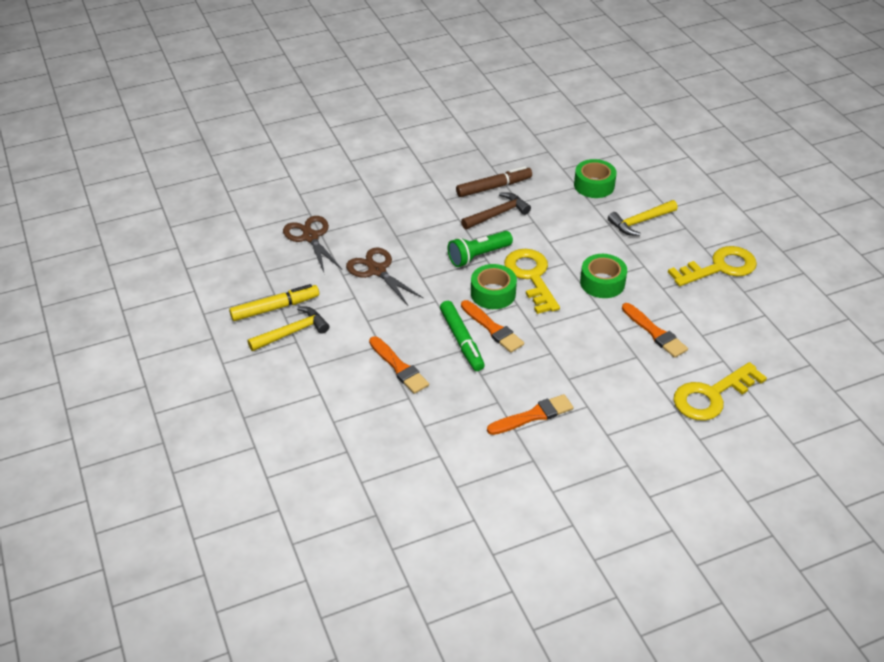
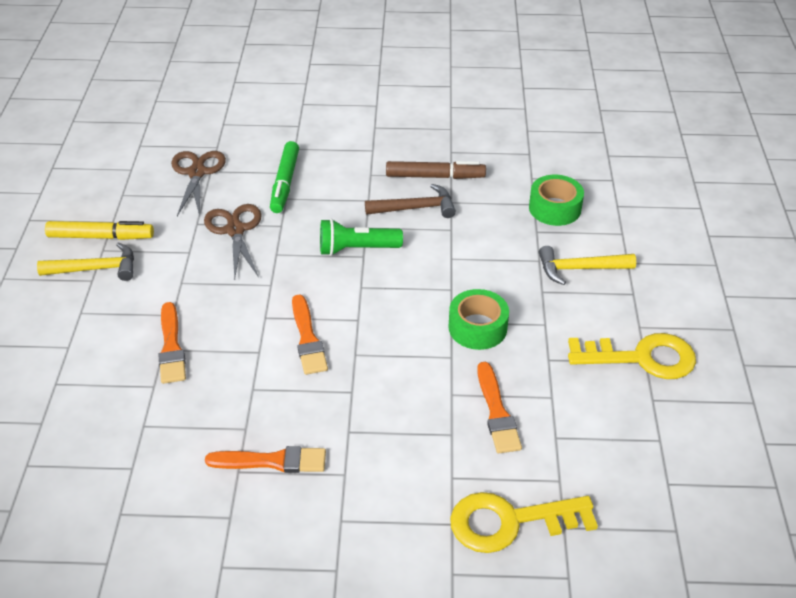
camera: 25 degrees right, 0 degrees up
(461, 340) = (262, 340): green marker -> green marker (285, 182)
(493, 293) = (340, 297): green tape -> none
(531, 277) = (398, 293): yellow key -> none

